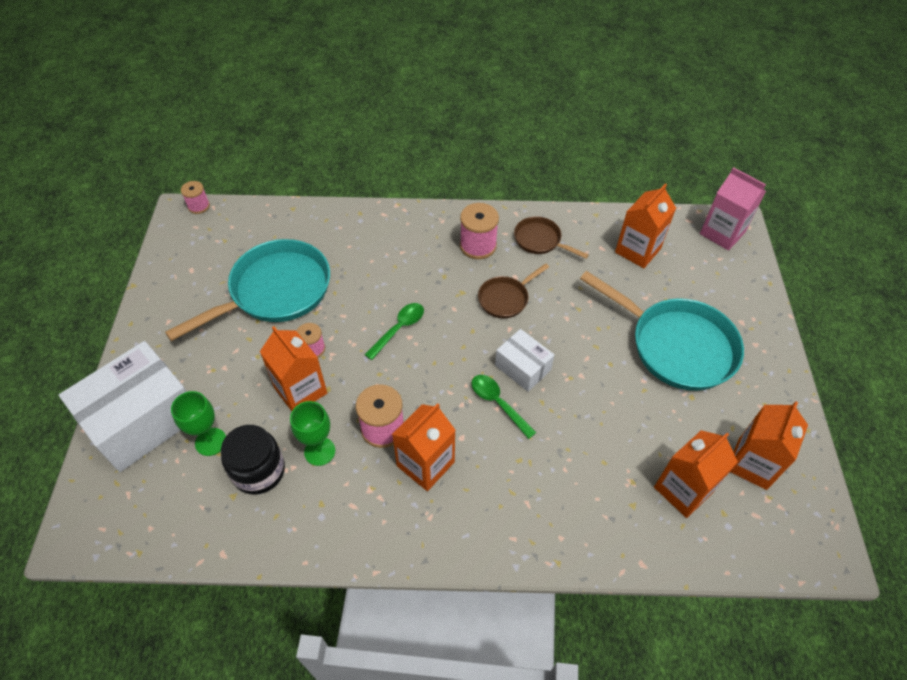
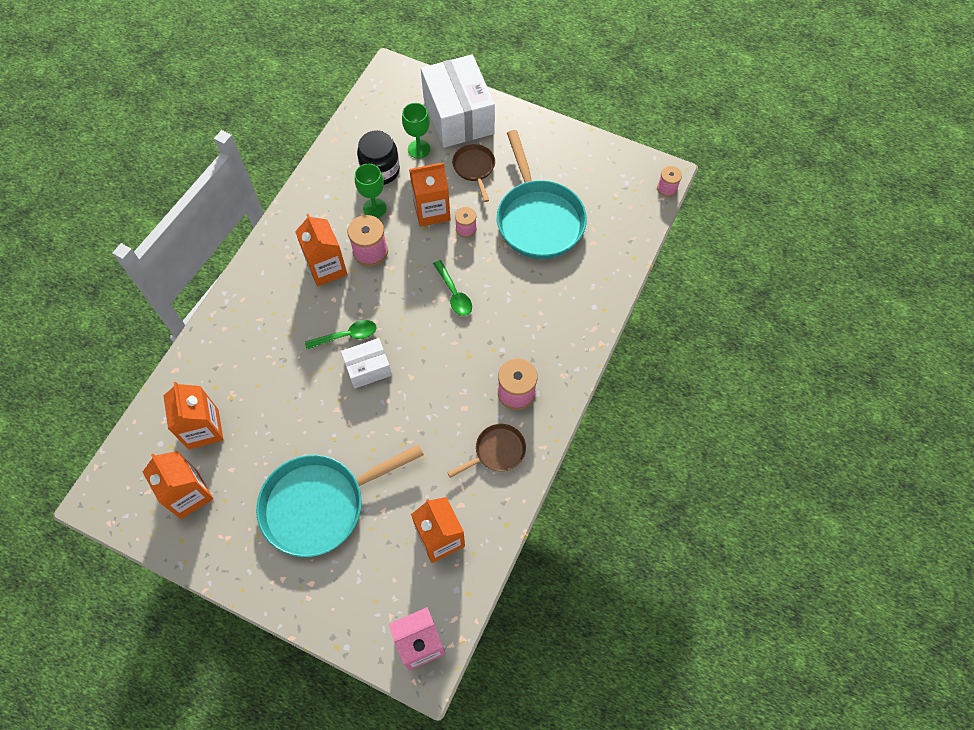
camera: 115 degrees right, 10 degrees up
(505, 298) = (443, 388): brown pan -> brown pan (474, 168)

